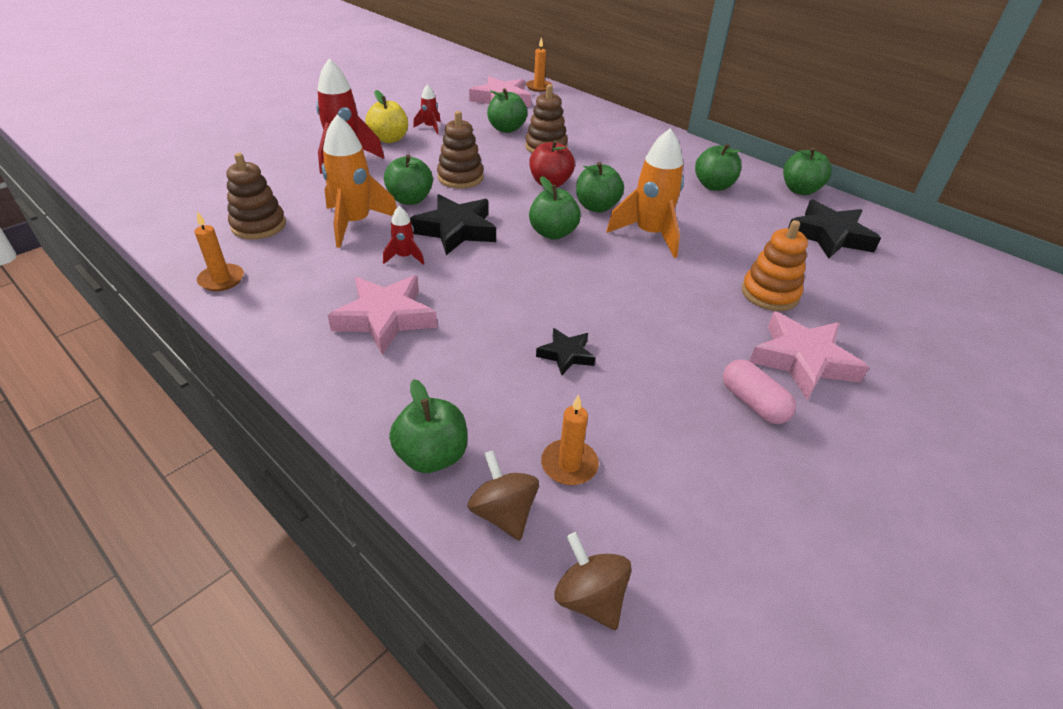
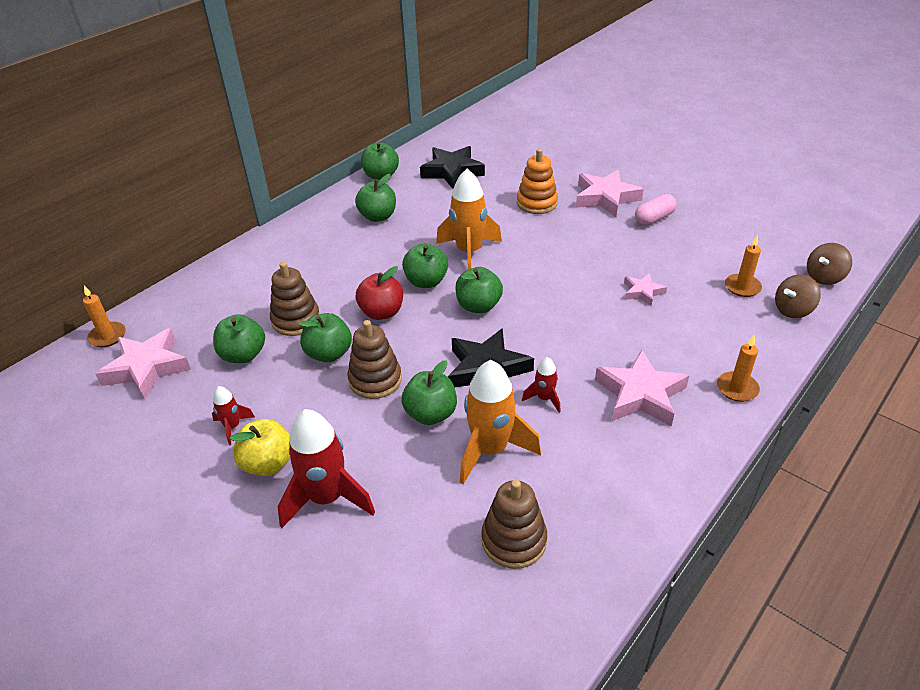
camera: 90 degrees left, 0 degrees up
(221, 279) = (628, 537): orange candle -> orange candle (737, 388)
(432, 456) = (769, 345): green apple -> green apple (329, 353)
(566, 354) = (642, 292): black star -> pink star

